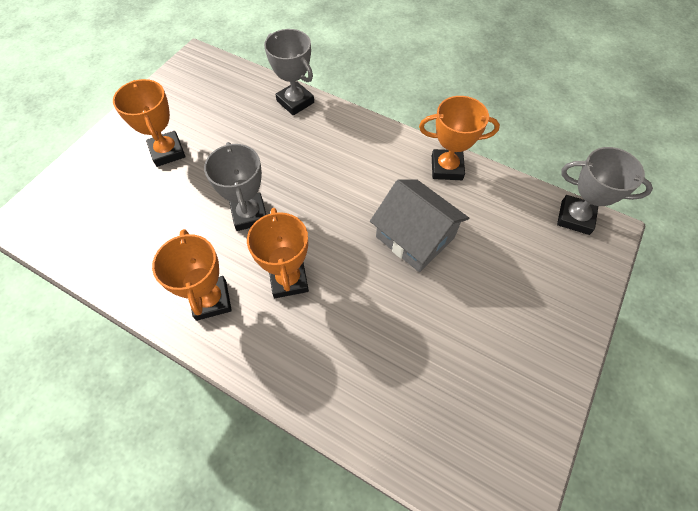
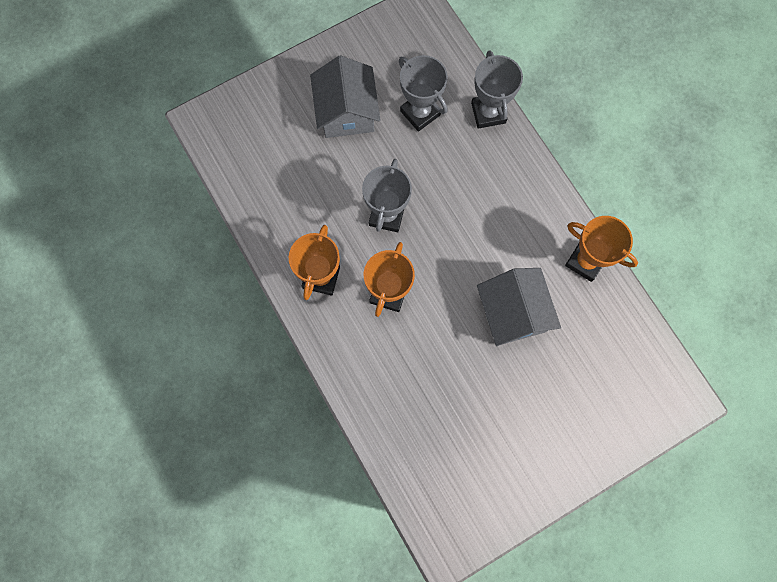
camera: 30 degrees right, 15 degrees up
(167, 152) = (346, 111): orange trophy -> grey house
(575, 217) = (666, 372): grey trophy -> grey trophy (420, 113)

